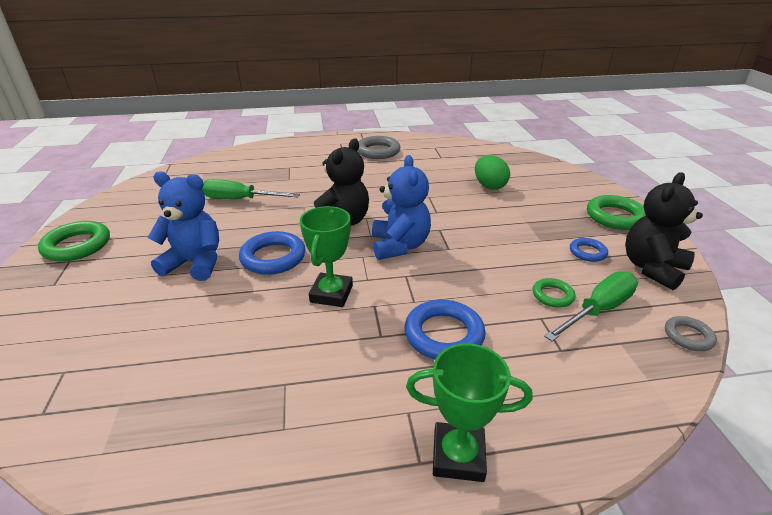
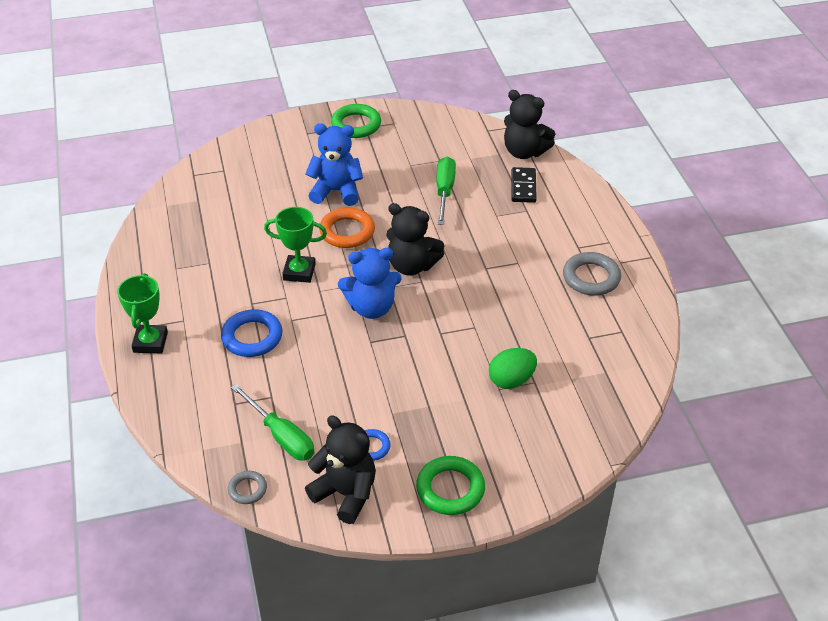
camera: 85 degrees right, 10 degrees up
(195, 263) = (336, 191): blue teddy bear -> blue teddy bear turned 90 degrees counterclockwise
(210, 162) = (524, 152): none -> black teddy bear
(258, 166) = (523, 187): none -> black domino
(273, 257) = (347, 232): blue ring -> orange ring
(552, 295) = (300, 408): green ring -> none

